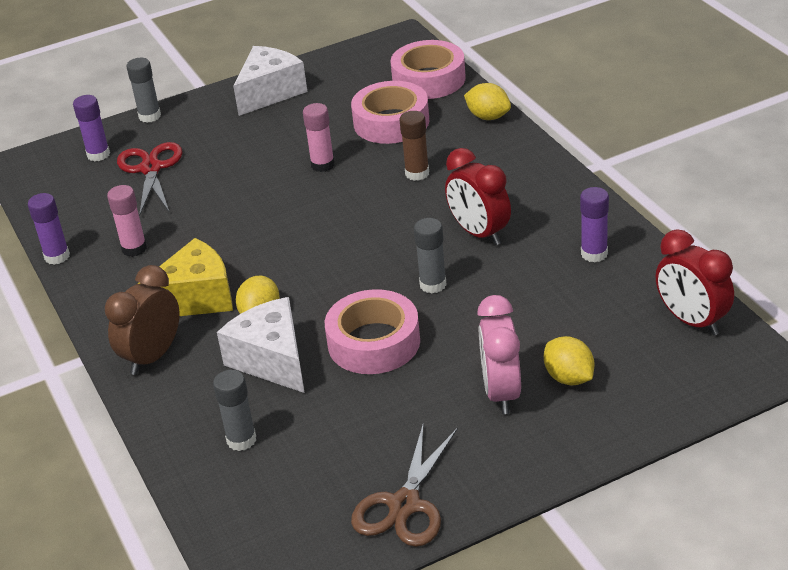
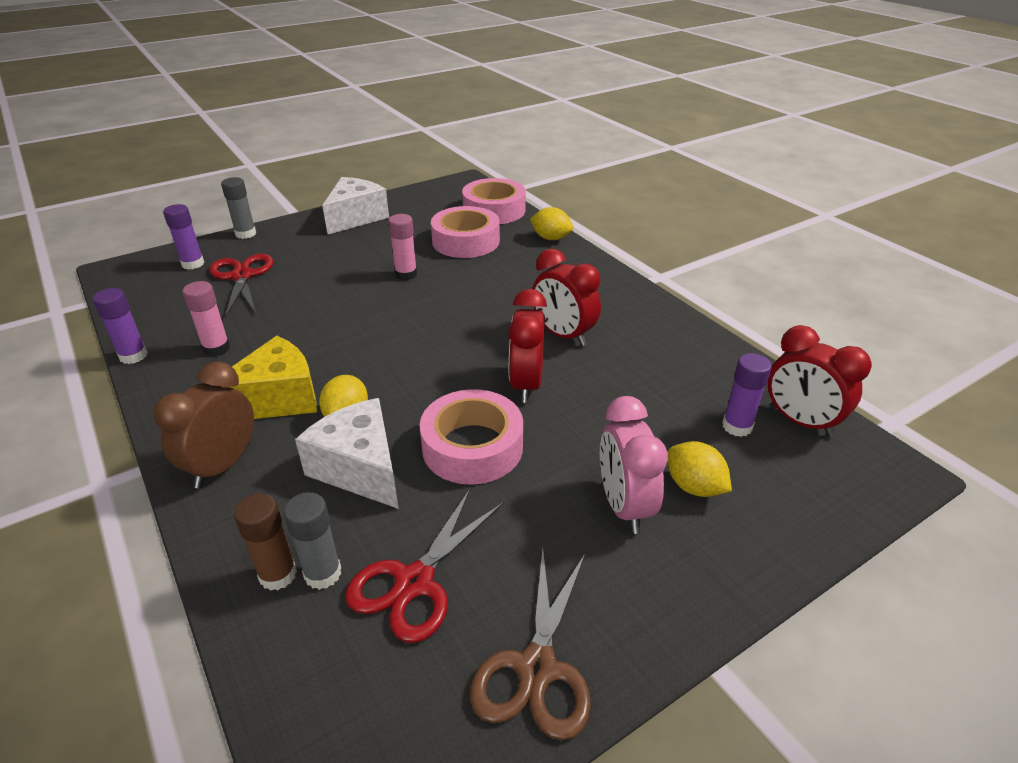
camera: 10 degrees left, 0 degrees up
(315, 447) = (415, 582): none -> red scissors
(417, 173) = (495, 282): brown glue stick -> brown glue stick (278, 575)
(433, 285) = (526, 384): grey glue stick -> red clock
(594, 254) = (679, 354): purple glue stick -> purple glue stick (737, 426)

